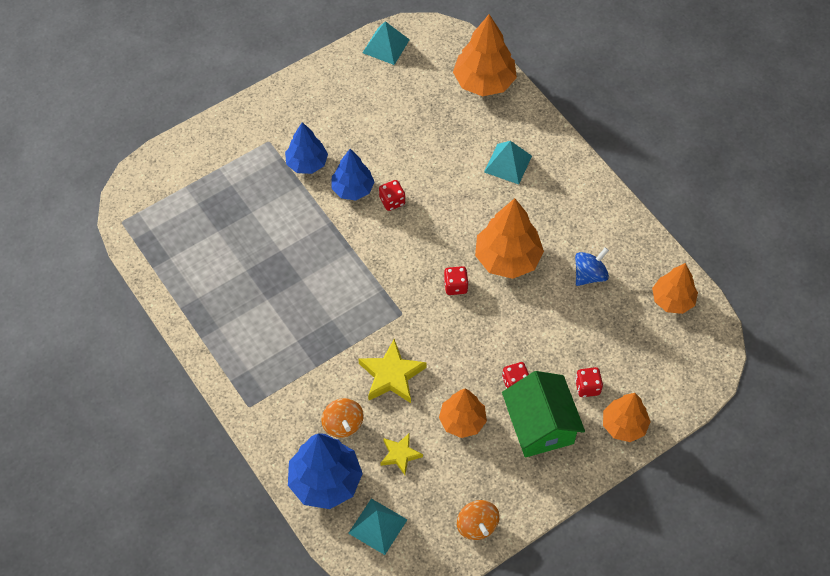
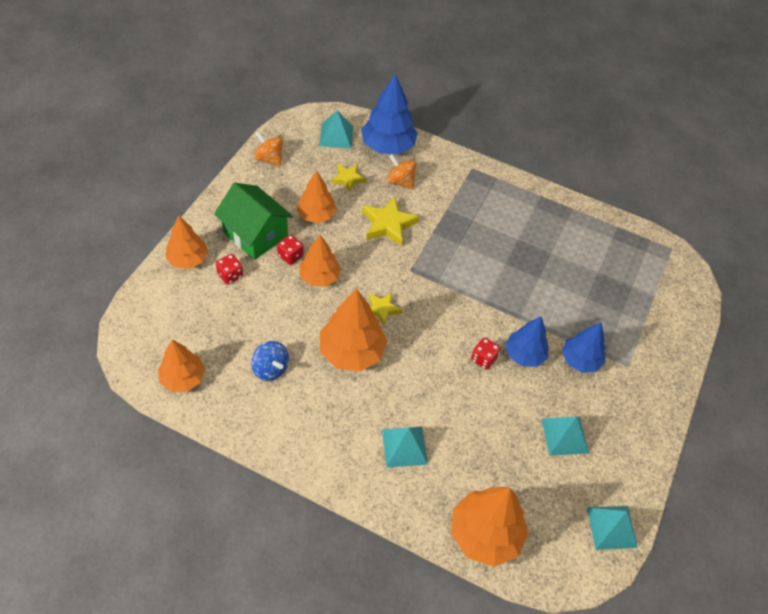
camera: 145 degrees right, 5 degrees down
(370, 115) = (564, 435): none -> turquoise pyramid
(455, 286) = (382, 309): red dice -> yellow star
(497, 346) = (319, 277): none -> orange tree
(589, 275) = (270, 368): blue spinning top -> blue spinning top turned 60 degrees counterclockwise

